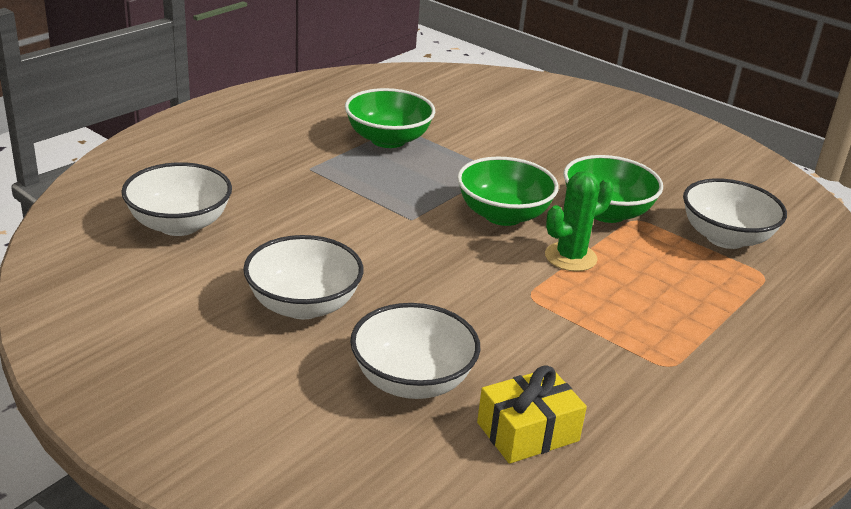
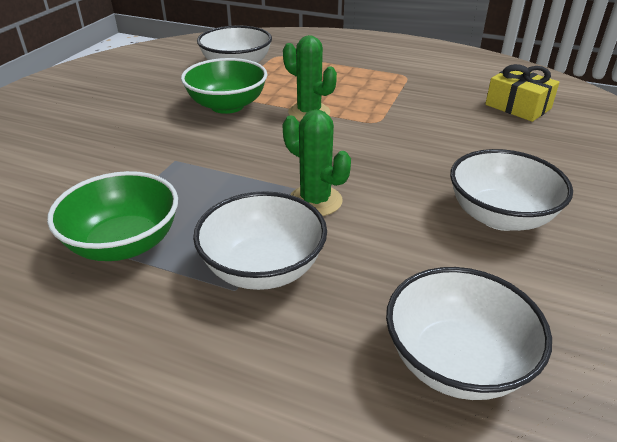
camera: 105 degrees left, 5 degrees up
(392, 220) = (315, 201): none -> green cactus
(412, 381) = (525, 149): white bowl -> white bowl (263, 268)
(503, 215) = (263, 146): green bowl -> none

